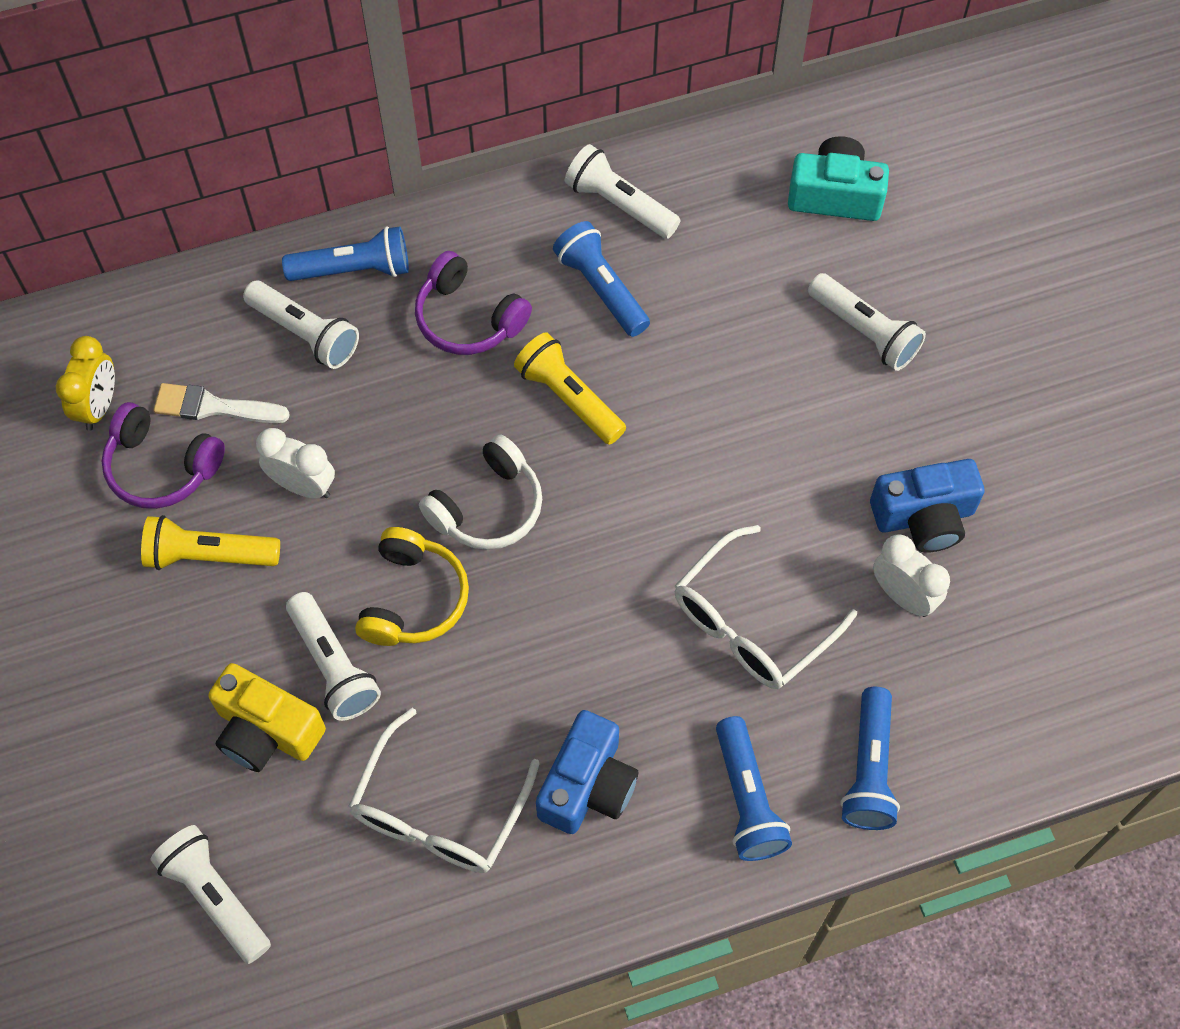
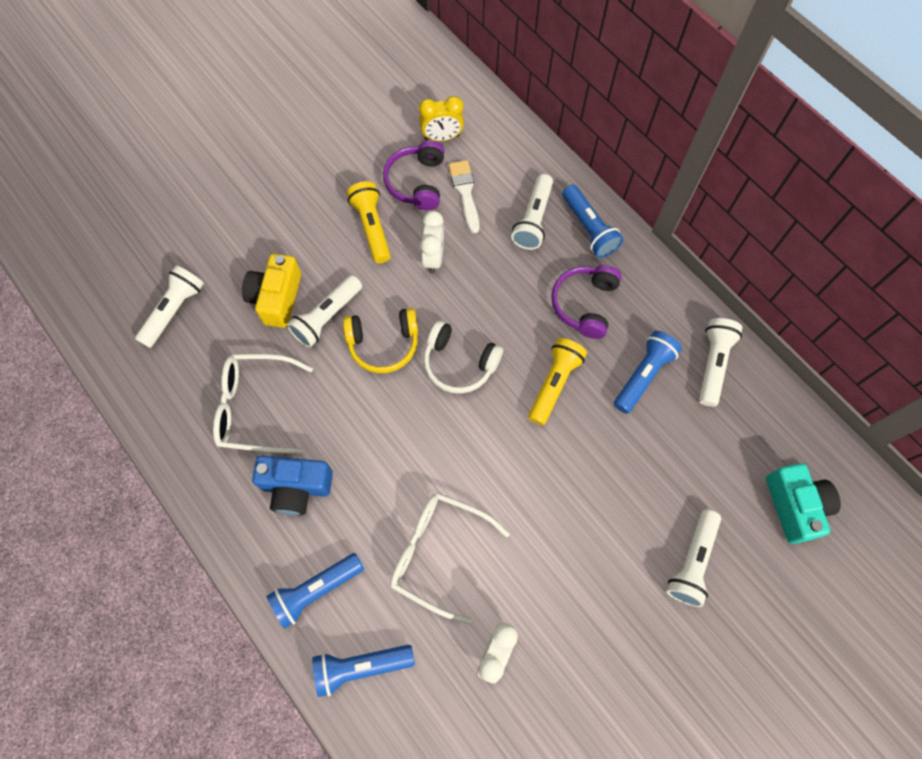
camera: 70 degrees right, 5 degrees up
(924, 517) = (562, 650): blue camera -> none

